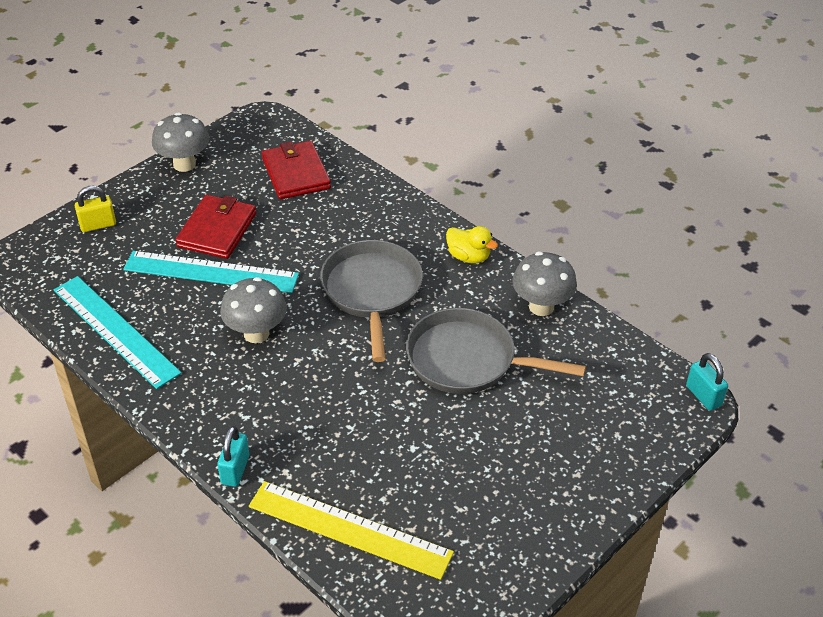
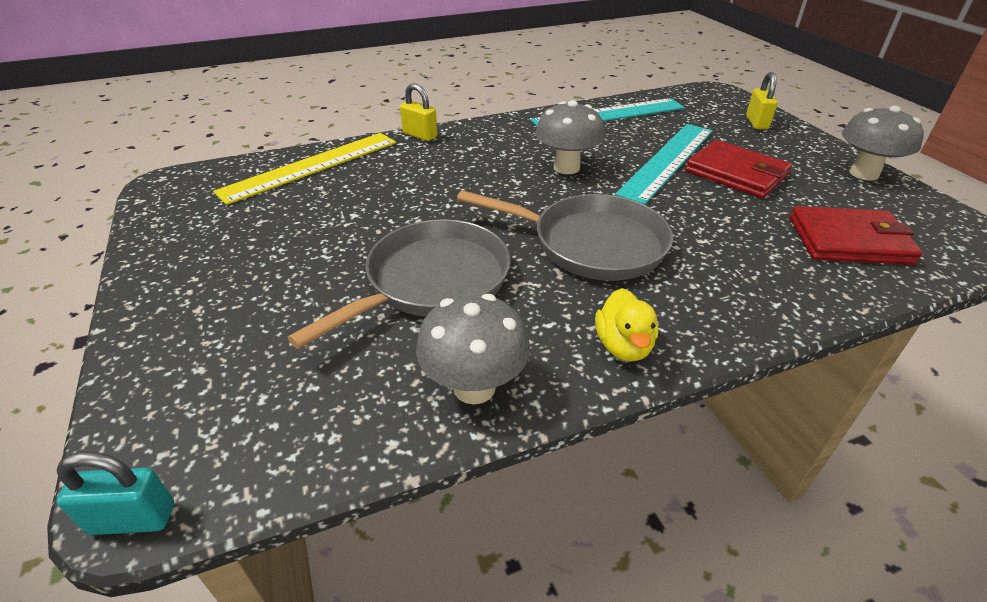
camera: 115 degrees right, 5 degrees down
(235, 470) = (420, 135): turquoise padlock -> yellow padlock
(468, 257) = (623, 346): yellow duck -> yellow duck turned 60 degrees counterclockwise

